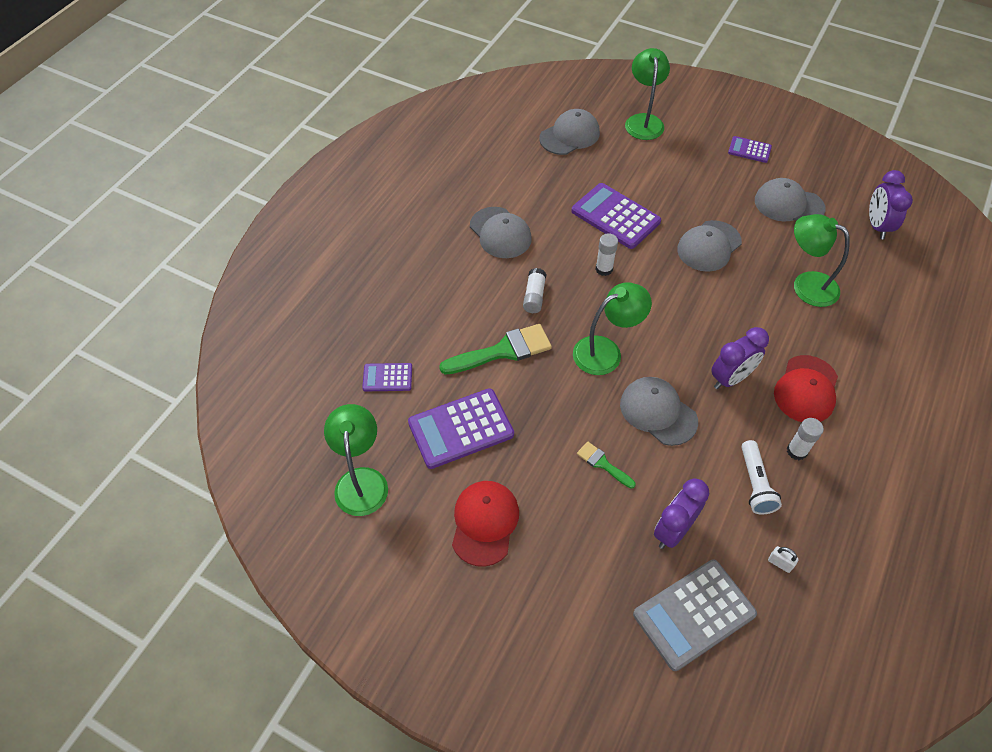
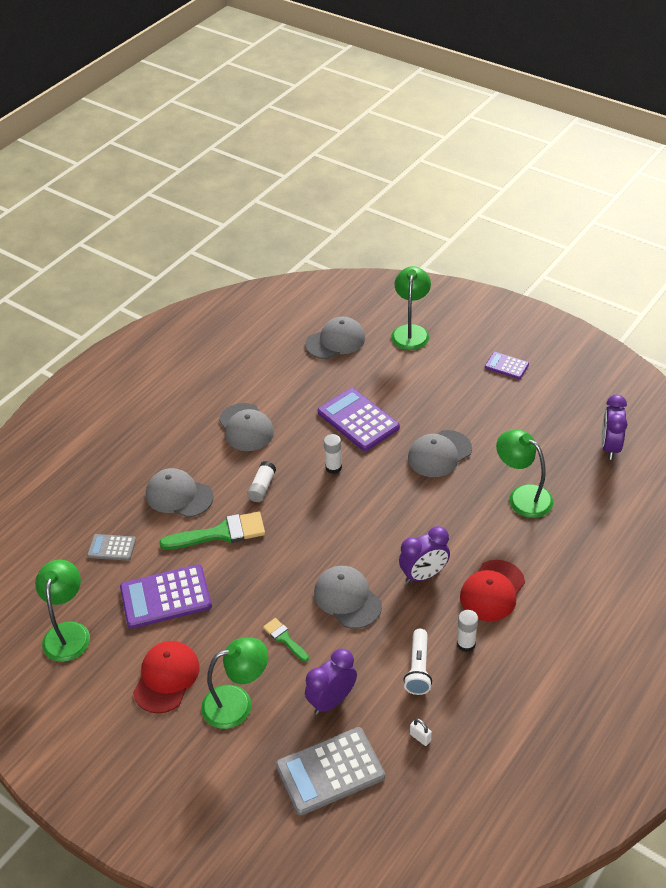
camera: 10 degrees right, 10 degrees down
(387, 377) = (112, 548): purple calculator -> grey calculator
(606, 351) = (315, 541): green lamp -> green lamp (237, 703)
(788, 204) = (529, 420): grey cap -> grey cap (179, 495)

